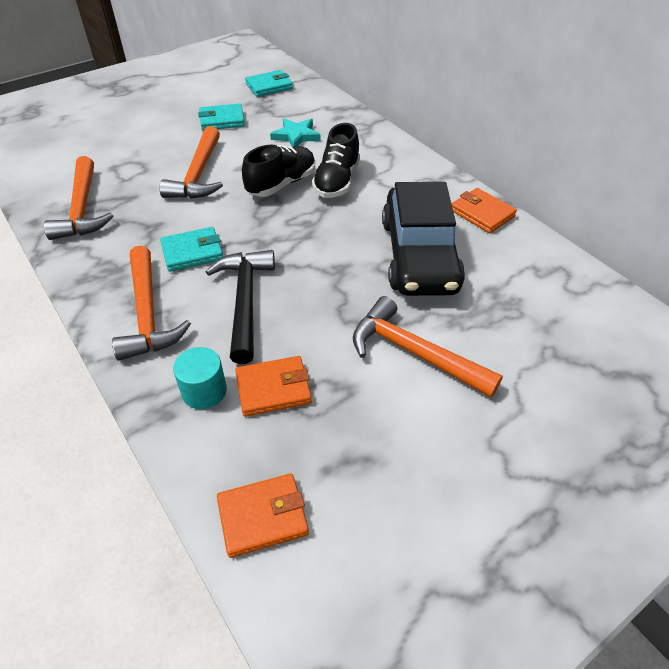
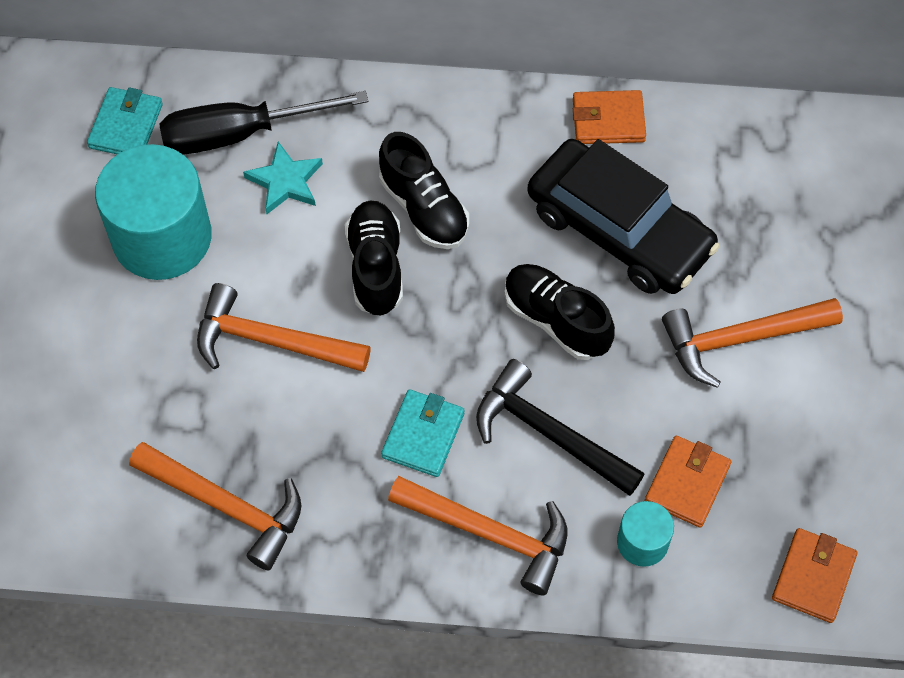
camera: 50 degrees left, 15 degrees up
(198, 175) = (270, 341): orange hammer -> orange hammer turned 150 degrees clockwise
(222, 120) = (162, 237): turquoise wallet -> turquoise cylinder
(305, 113) = (240, 134): none -> black screwdriver
(327, 262) = (556, 320): none -> black shoe

